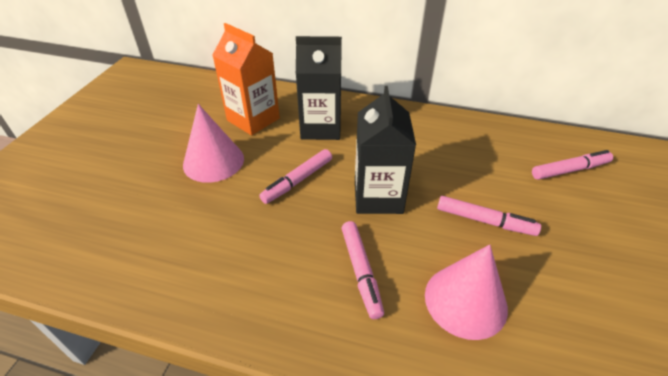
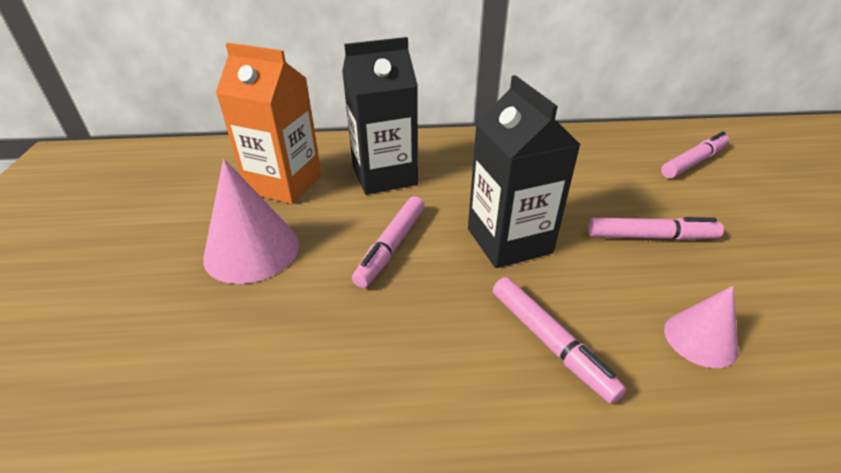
camera: 20 degrees left, 5 degrees down
(465, 301) = (700, 339): pink cone -> pink cone, size x0.60

